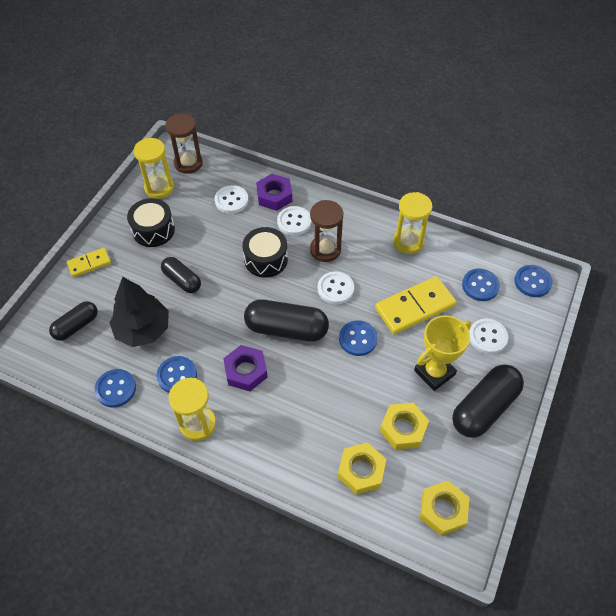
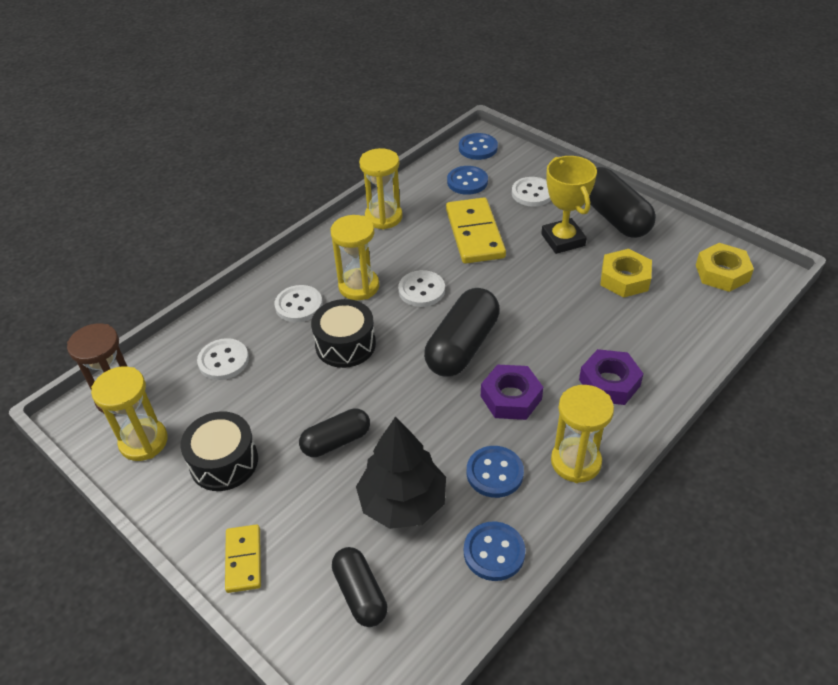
camera: 70 degrees left, 10 degrees down
(274, 196) = (243, 315): purple nut -> purple nut (609, 382)
(325, 250) = (359, 286): brown hourglass -> yellow hourglass
(358, 339) = (500, 287): blue button -> none
(361, 471) = (669, 322): yellow nut -> none

